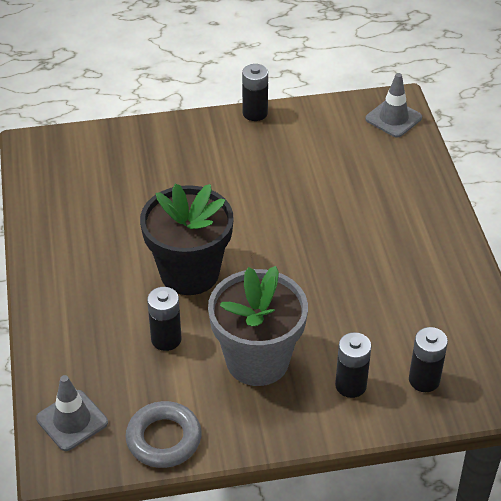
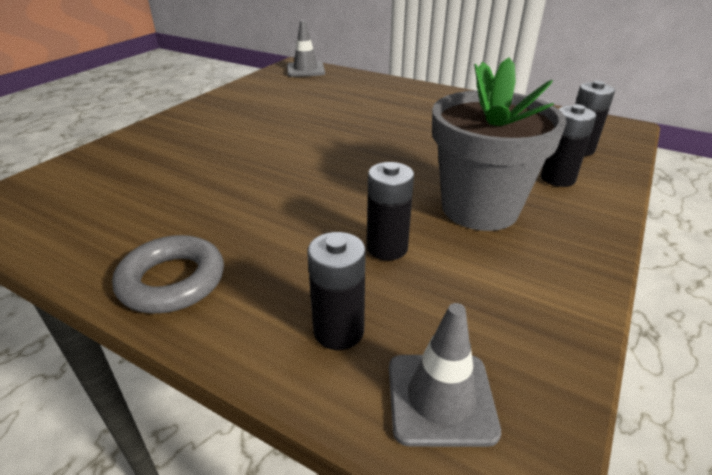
camera: 50 degrees left, 10 degrees down
(164, 439) = (545, 322): grey ring -> grey ring (172, 281)
(189, 273) = (318, 195): black flower pot -> none
(255, 113) = (204, 101): black battery -> black battery (339, 331)

